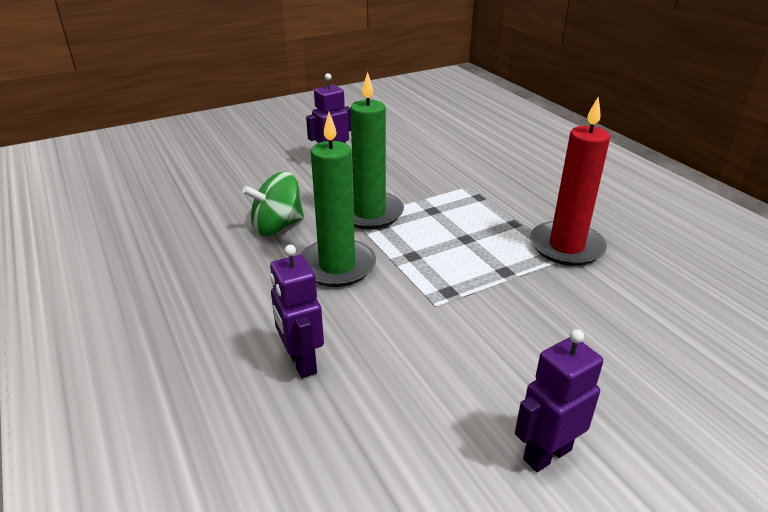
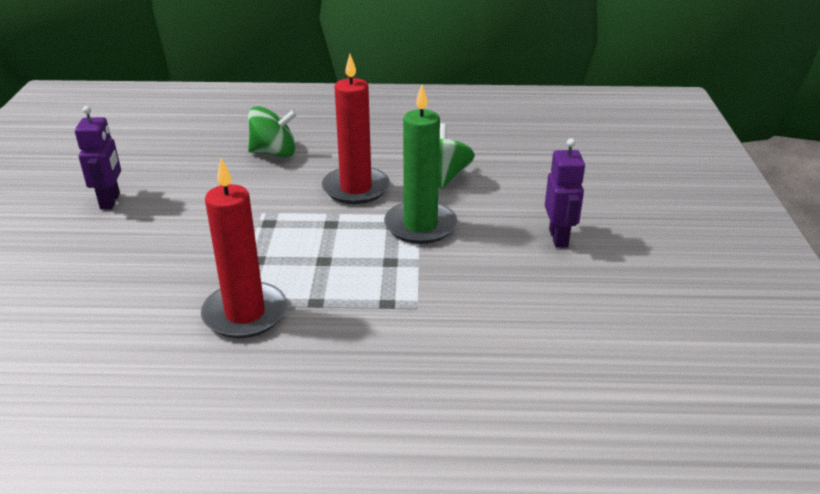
camera: 120 degrees right, 0 degrees up
(301, 362) = (274, 153): purple robot -> green spinning top
(337, 266) = (356, 188): green candle -> red candle

